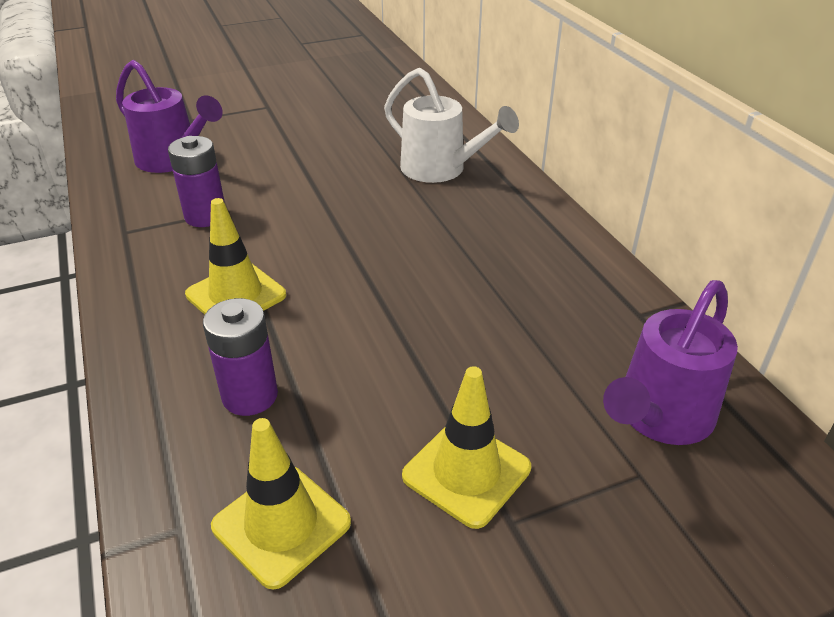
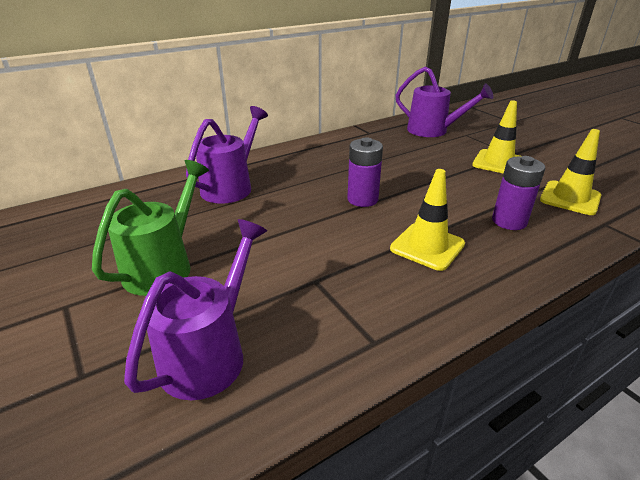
camera: 100 degrees left, 5 degrees down
(205, 216) = (328, 290): purple battery -> purple battery (362, 199)
(296, 138) = (164, 266): none -> green watering can
(441, 170) = (231, 186): white watering can -> purple watering can

